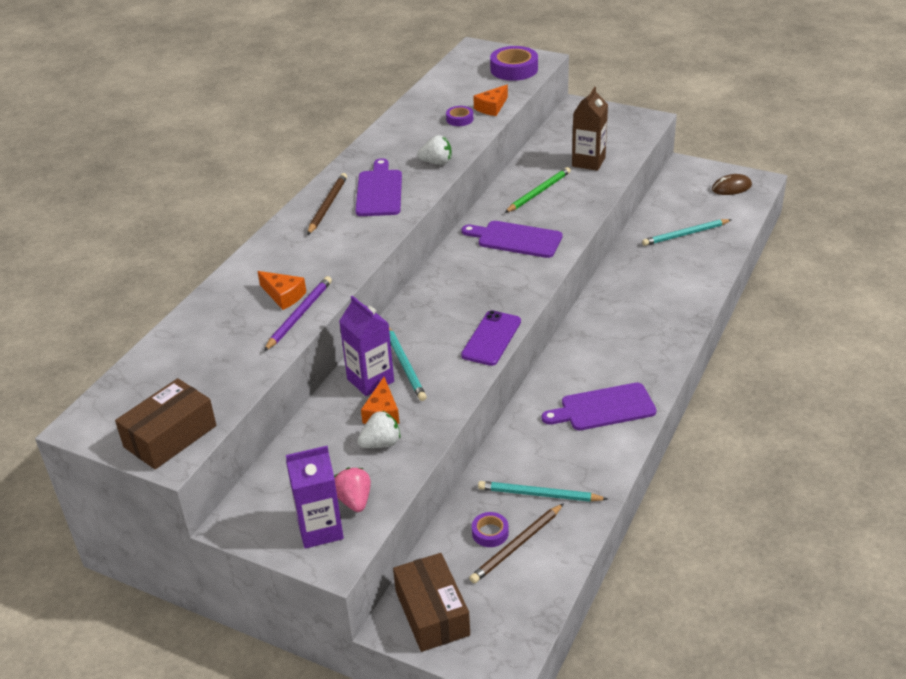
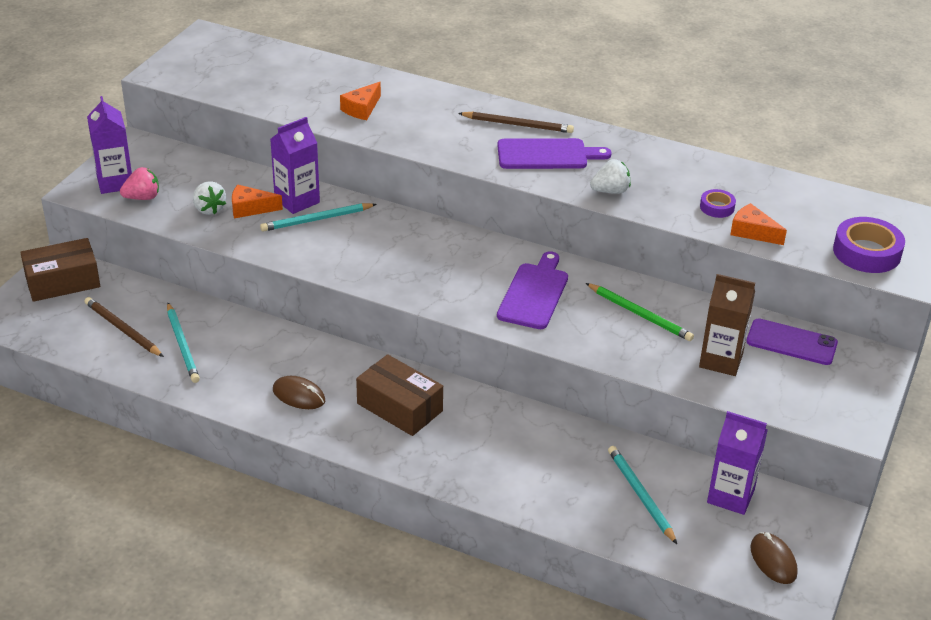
camera: 85 degrees right, 0 degrees up
(170, 436) = (182, 71): brown box -> brown box (399, 407)
(299, 315) = (330, 118): purple pencil -> none
(436, 162) = (610, 191): white strawberry -> white strawberry turned 105 degrees counterclockwise
(490, 533) = (142, 314): purple tape -> none
(491, 338) = (351, 273): purple phone -> purple phone (791, 342)
(539, 494) = (182, 345): turquoise pencil -> turquoise pencil turned 150 degrees clockwise
(603, 408) = (299, 395): purple cutting board -> brown mouse
(676, 199) = (730, 496): none -> purple carton

